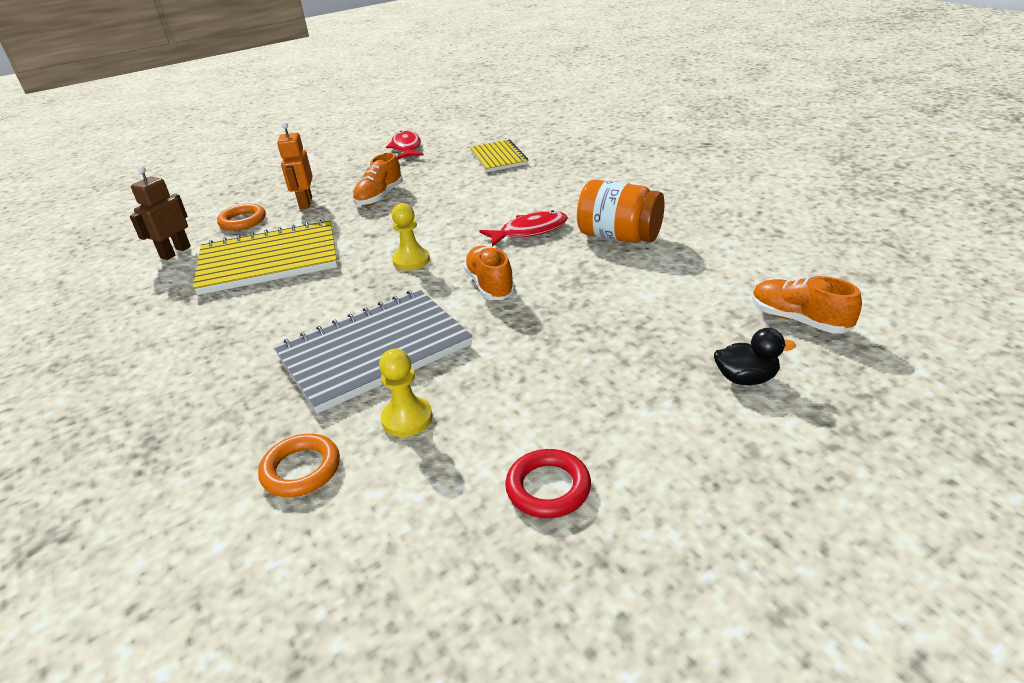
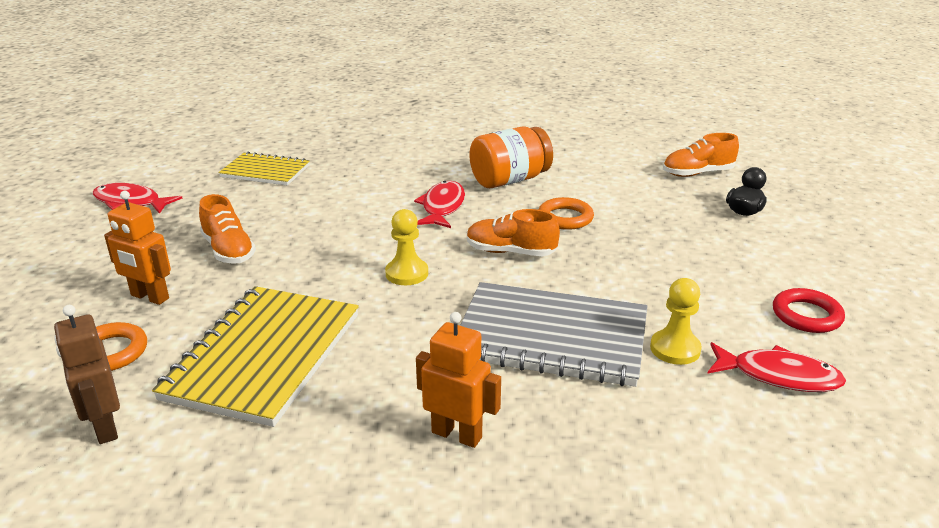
camera: 60 degrees left, 5 degrees down
(224, 359) = (457, 434): none -> orange robot
(301, 469) = (703, 423): orange ring -> orange ring (565, 218)
(374, 351) = (551, 337): grey notebook -> grey notebook turned 75 degrees counterclockwise
(409, 497) = (778, 376): none -> red fish

